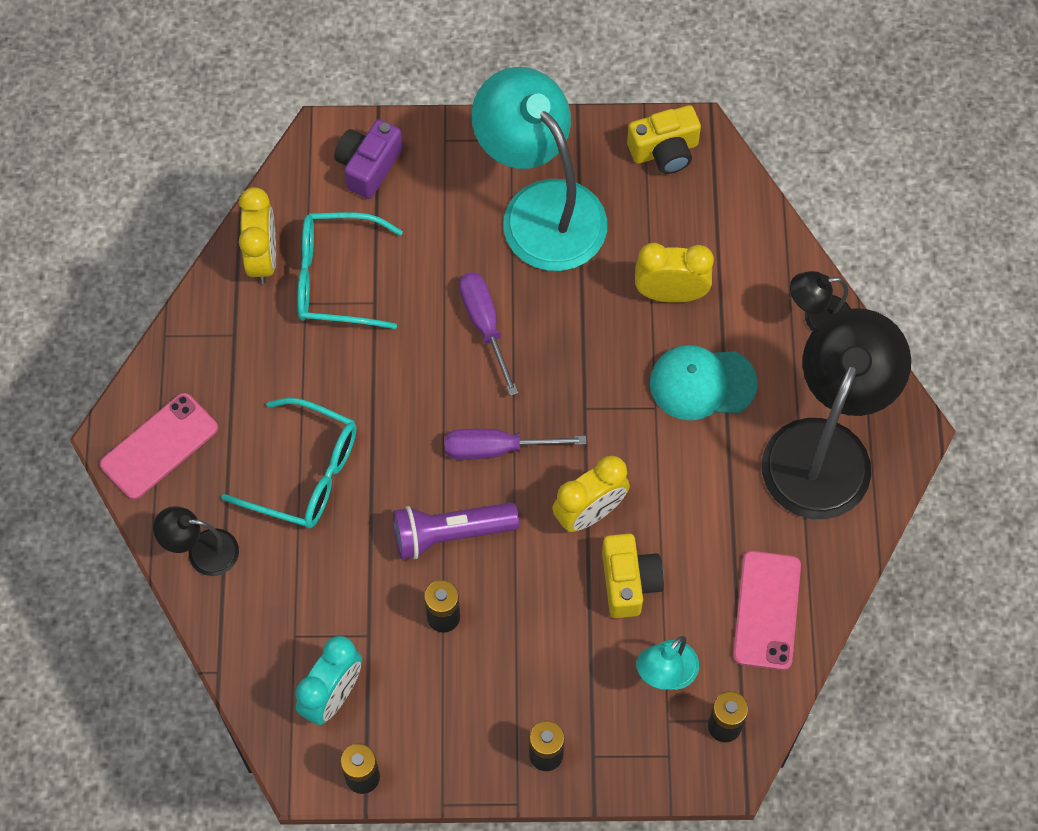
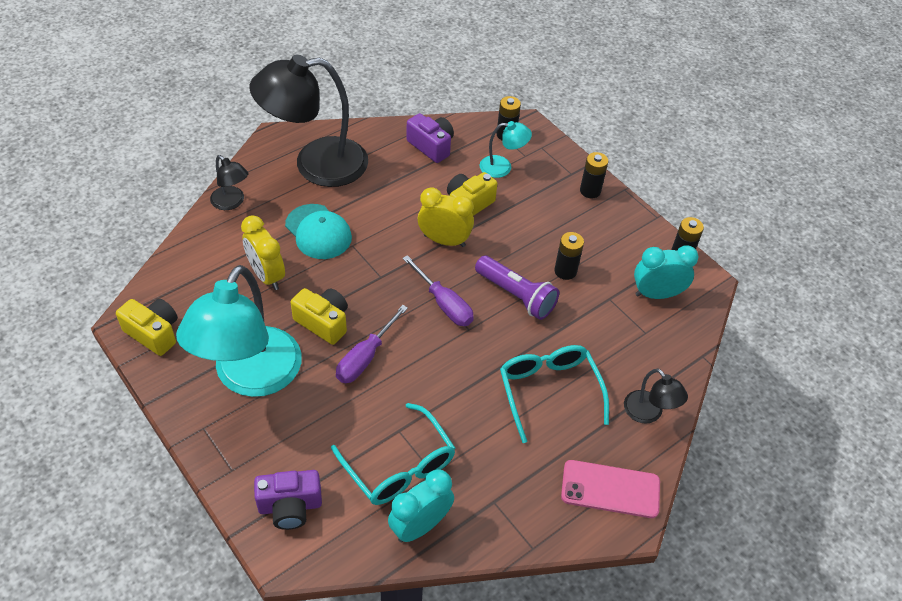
camera: 130 degrees left, 15 degrees down
(263, 258) = (420, 526): yellow clock -> turquoise clock
(562, 312) = (323, 322): none -> yellow camera
(766, 610) = (431, 146): pink phone -> purple camera

